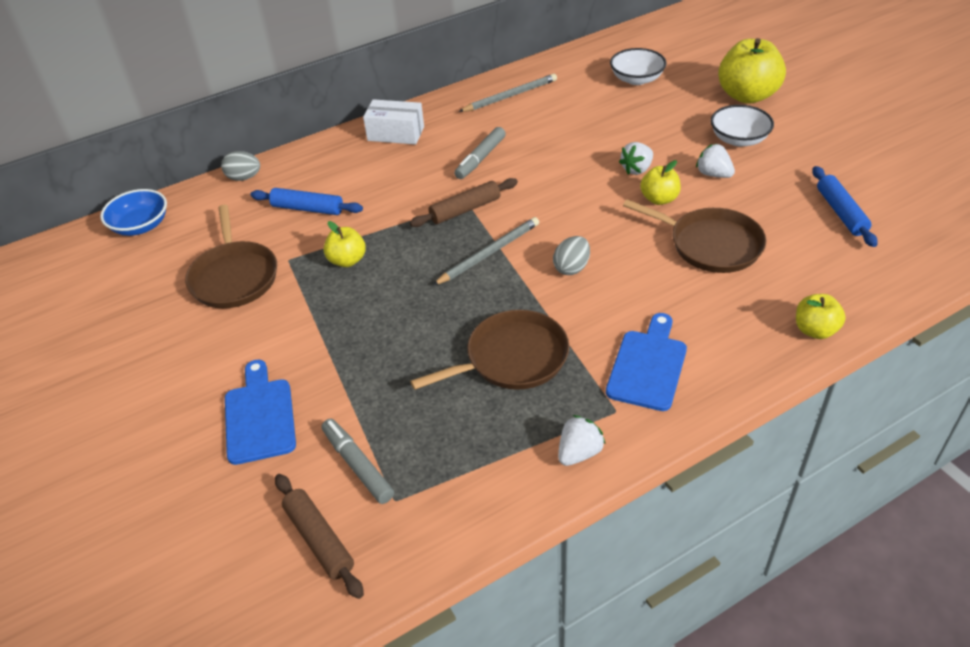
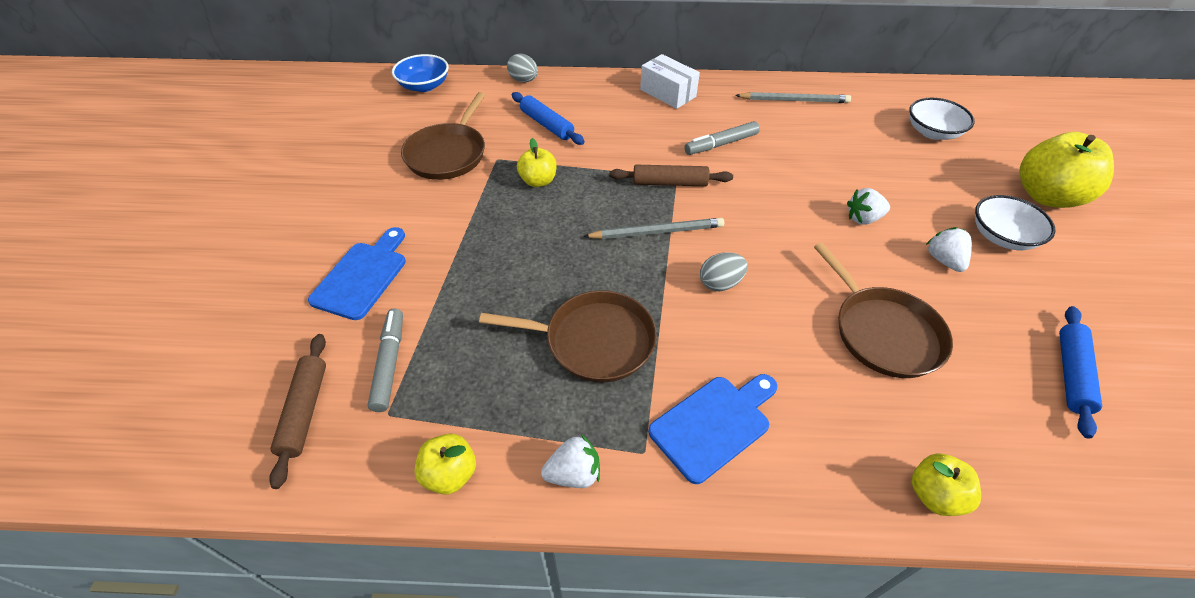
camera: 30 degrees right, 5 degrees up
(659, 199) = (863, 258): yellow apple -> yellow apple (450, 474)

